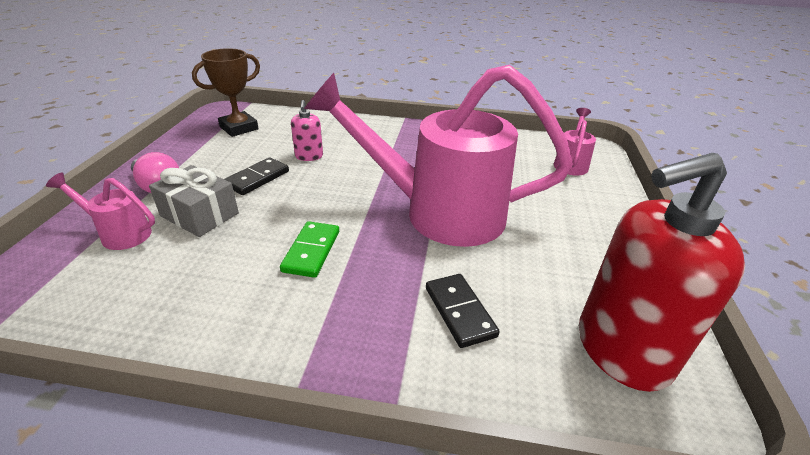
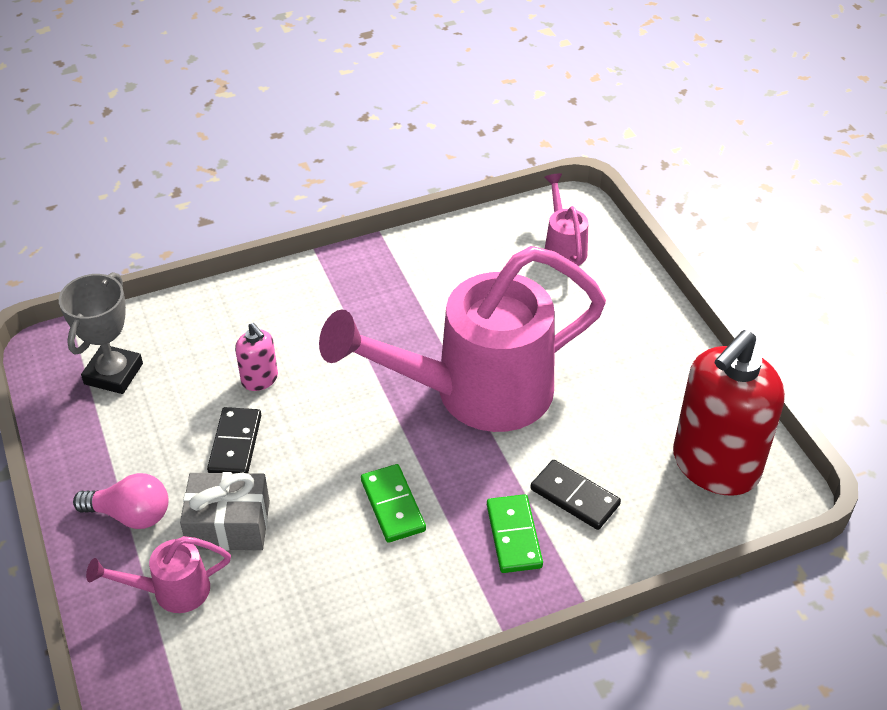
camera: 30 degrees left, 10 degrees up
(239, 128) = (113, 374): brown trophy -> grey trophy
(381, 315) = (513, 536): none -> green domino

